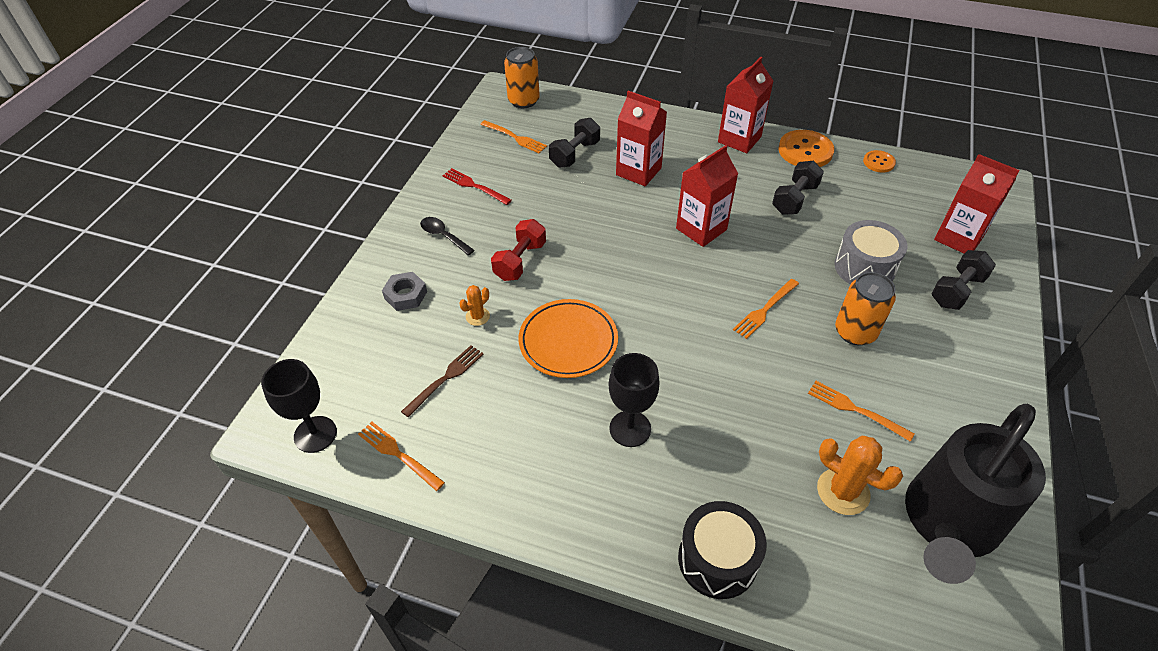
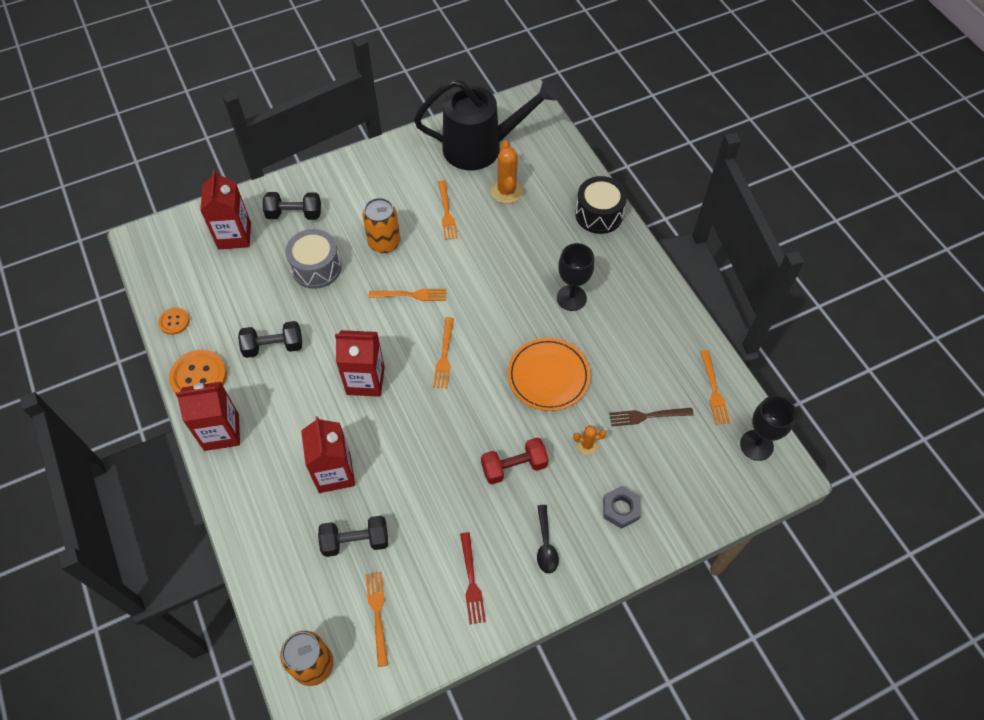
camera: 135 degrees left, 10 degrees up
(671, 288) = (444, 356): none -> orange fork

